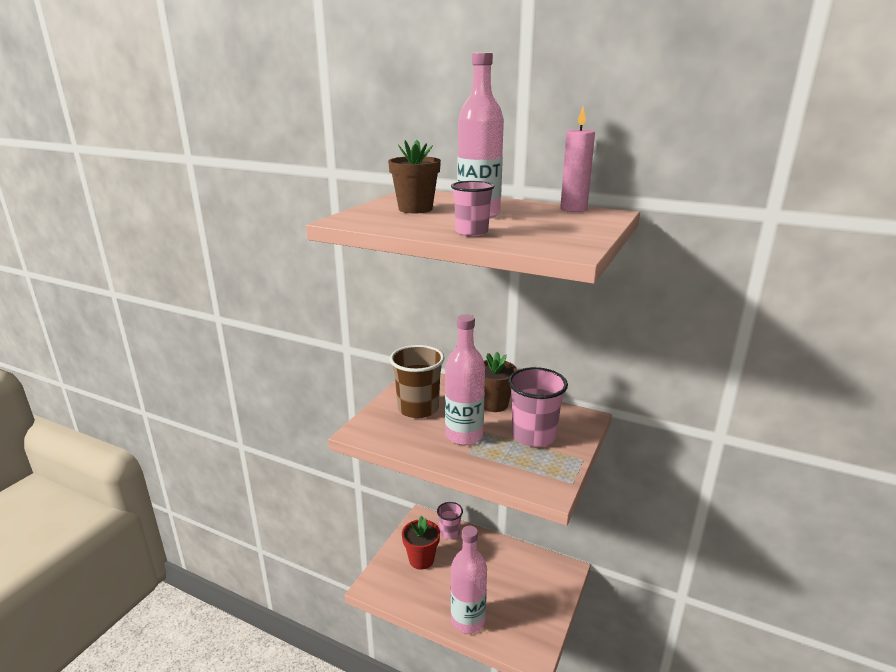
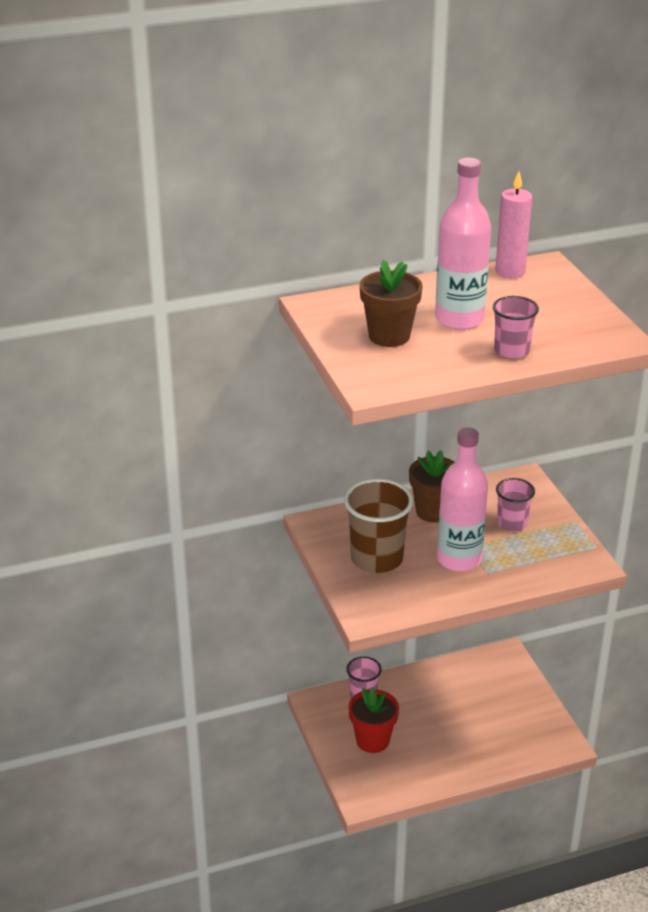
camera: 45 degrees left, 10 degrees up
(468, 620) = (482, 759): pink bottle -> none
(533, 436) = (512, 523): pink cup -> pink cup, size x0.59

